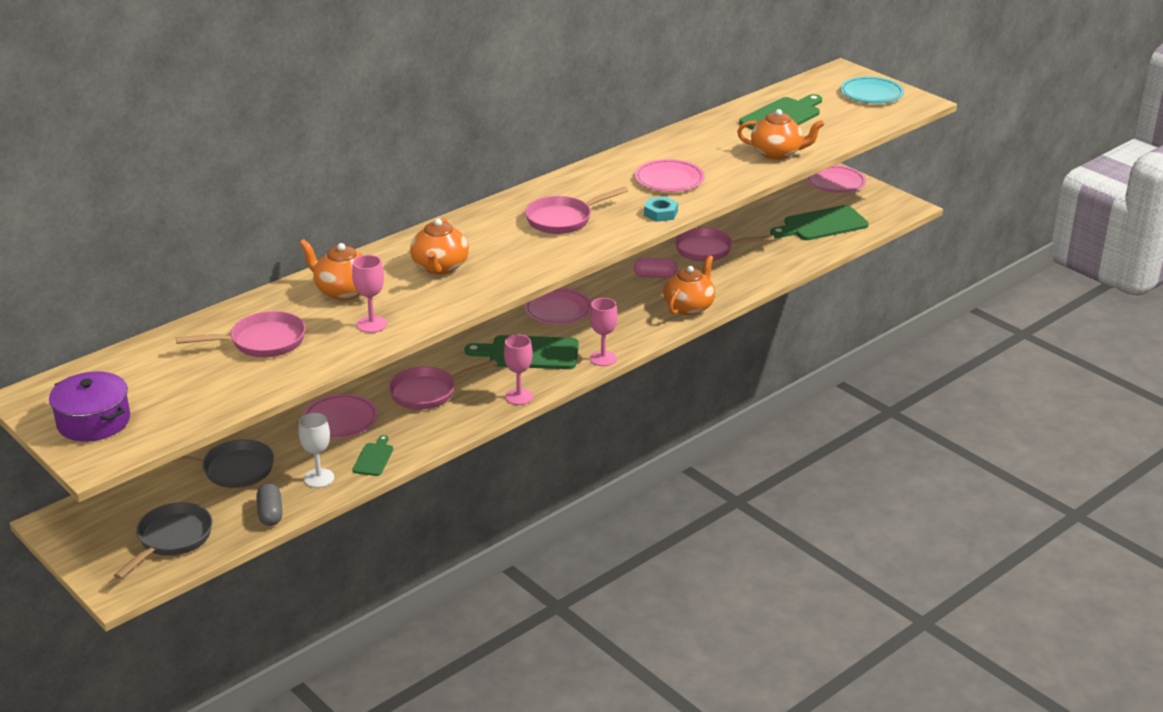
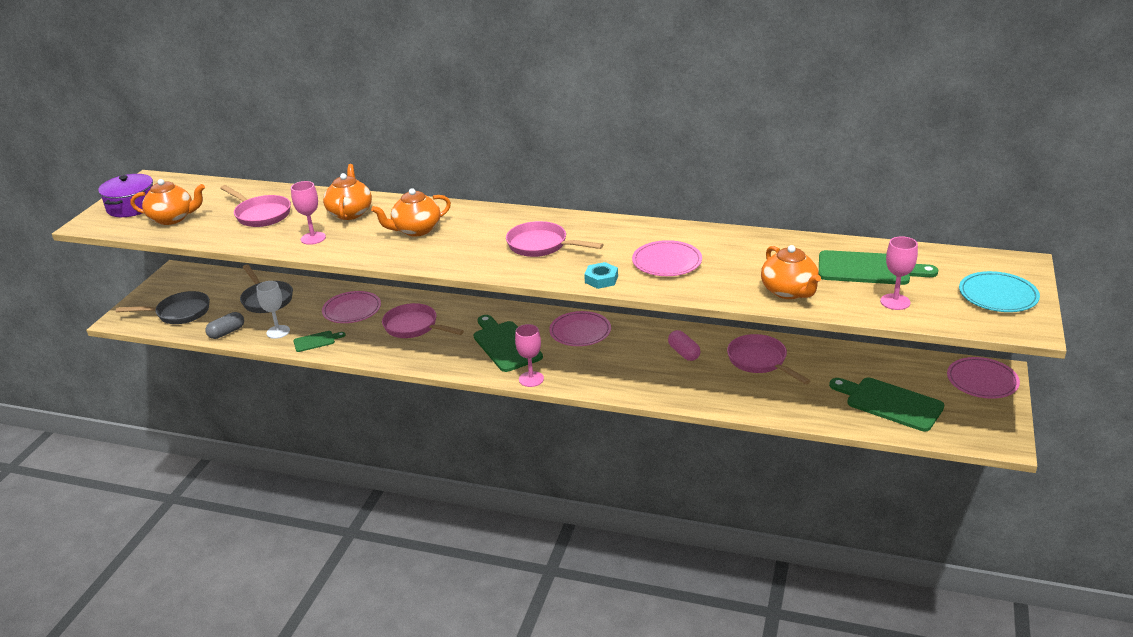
camera: 60 degrees right, 0 degrees up
(519, 397) = (442, 365): pink goblet -> pink goblet (895, 302)
(689, 307) = (654, 388): orange teapot -> orange teapot (173, 218)

